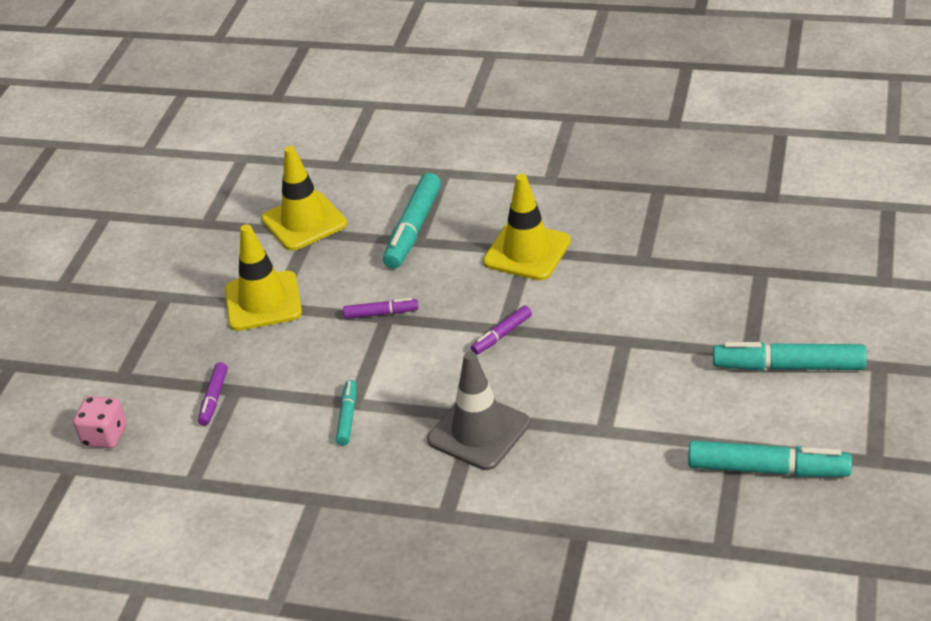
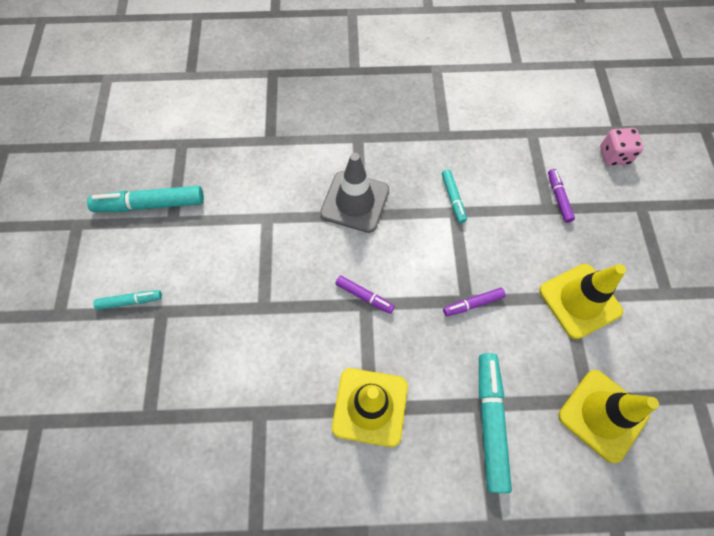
camera: 160 degrees right, 25 degrees up
(501, 335) = (364, 296): purple marker -> purple marker turned 90 degrees clockwise
(788, 366) = (130, 301): turquoise marker -> turquoise marker, size x0.54

